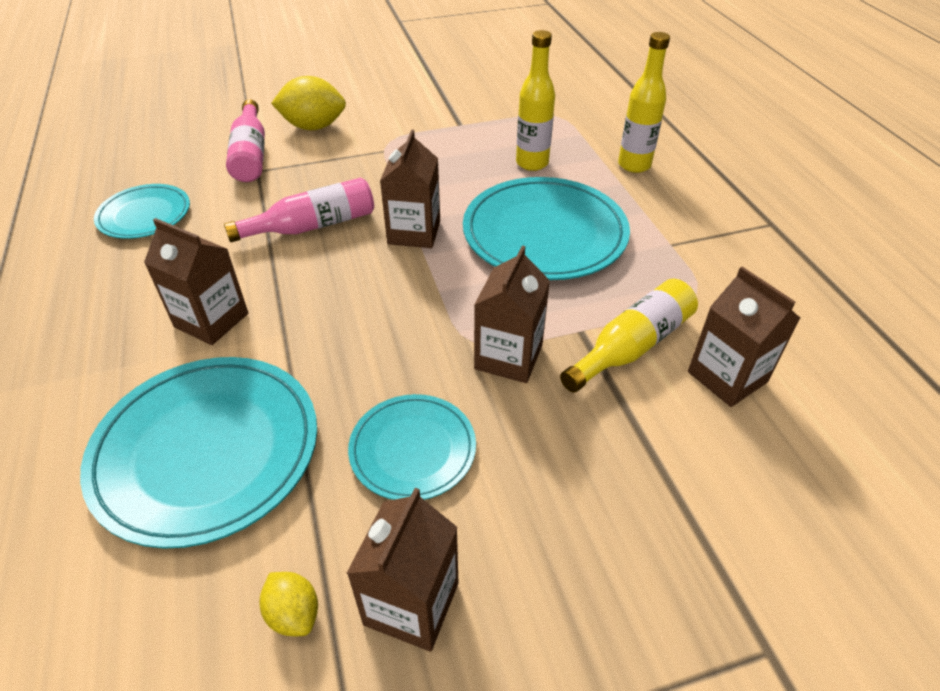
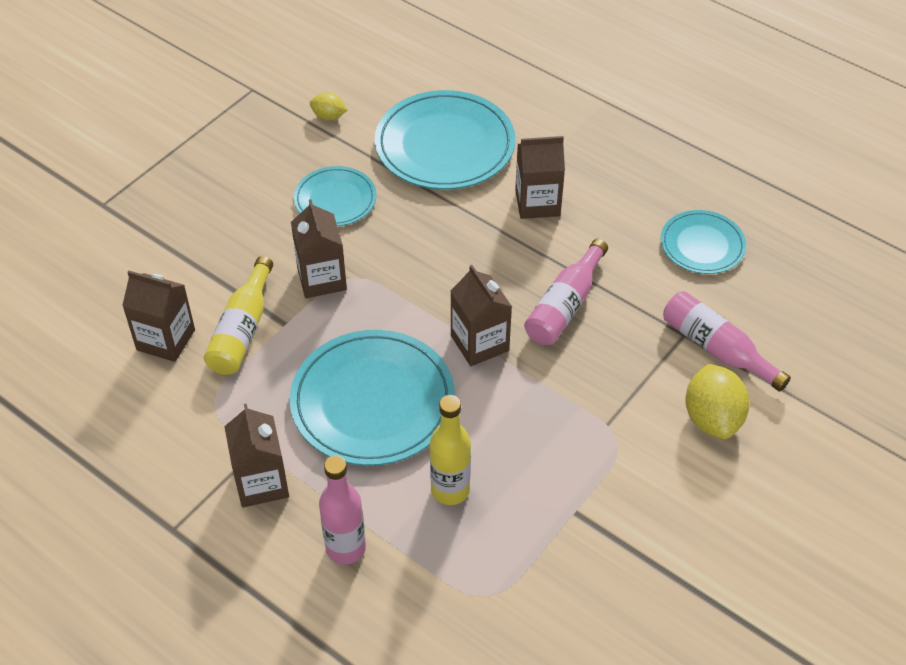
camera: 145 degrees right, 5 degrees up
(313, 127) = (712, 418): yellow lemon -> yellow lemon turned 60 degrees counterclockwise
(411, 603) = (279, 143): brown carton -> brown carton (261, 483)
(634, 165) = (346, 548): yellow bottle -> pink bottle

